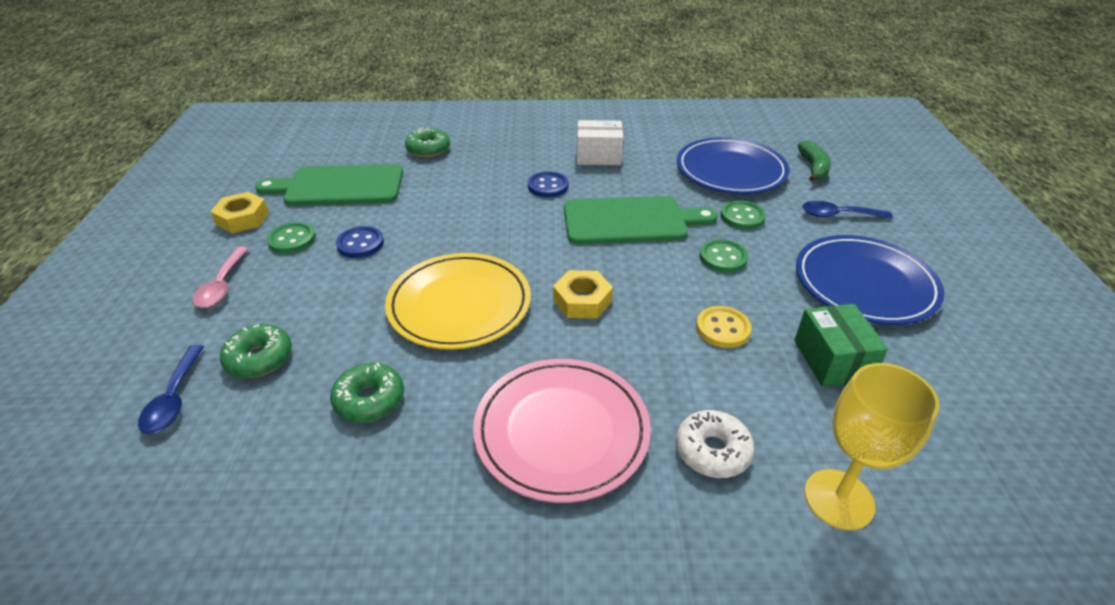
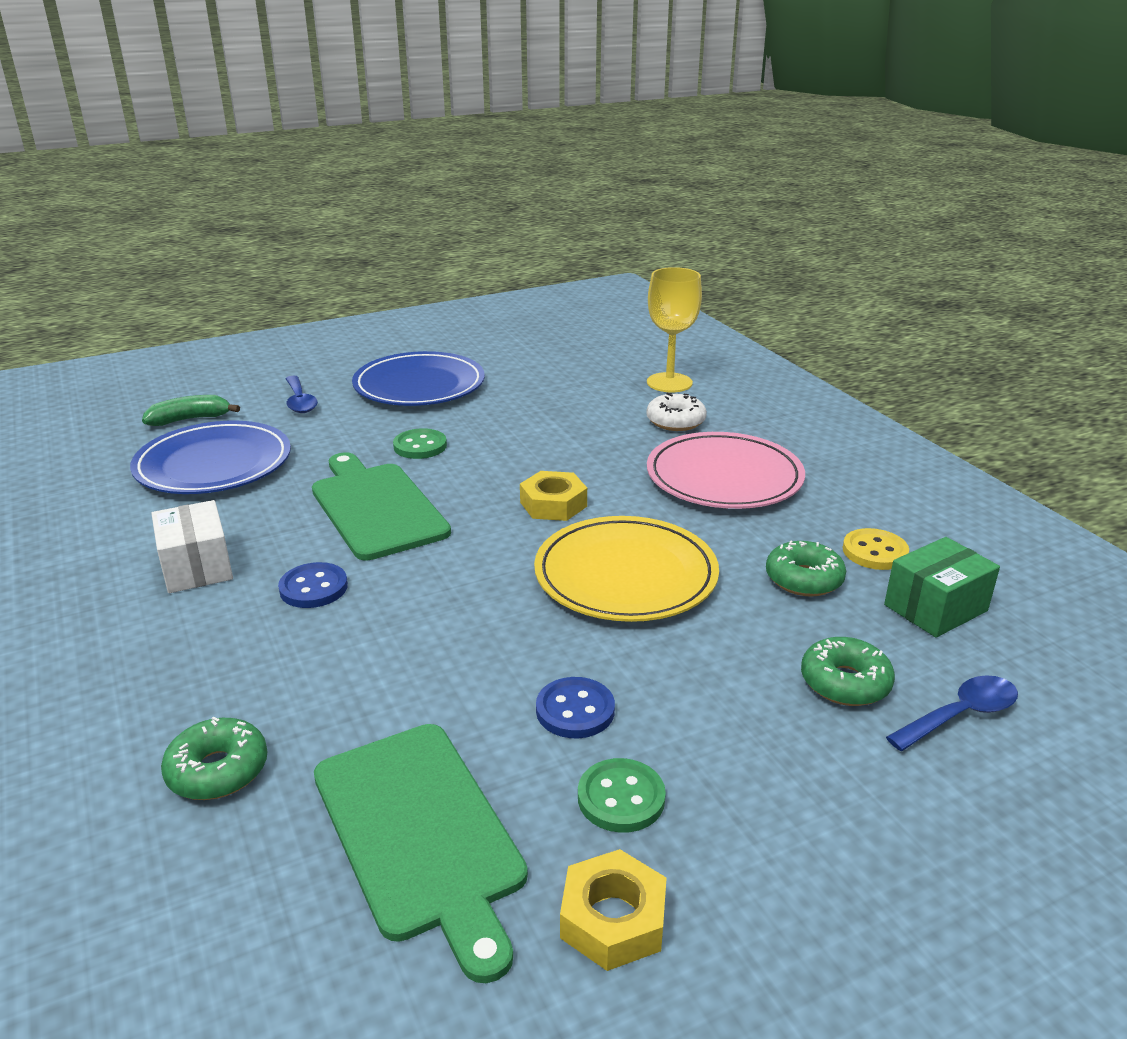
camera: 115 degrees left, 10 degrees down
(222, 285) = (783, 810): pink spoon -> none
(722, 329) = (534, 433): yellow button -> yellow button (874, 552)
(742, 217) = (329, 446): green button -> none
(832, 360) = (536, 392): green box -> green box (935, 608)

